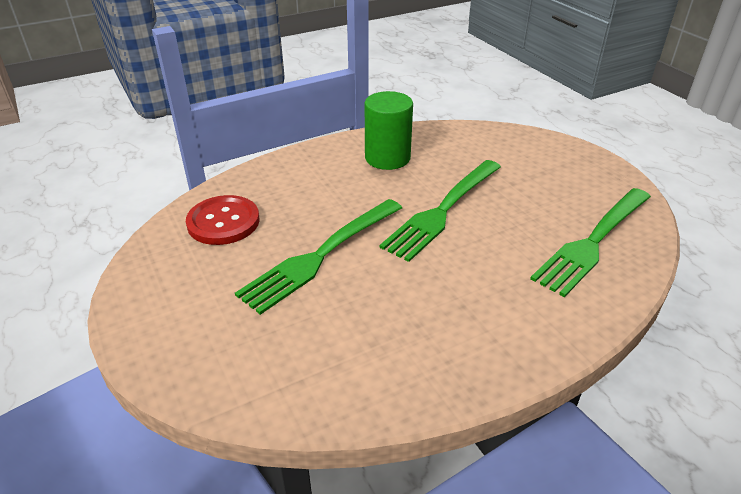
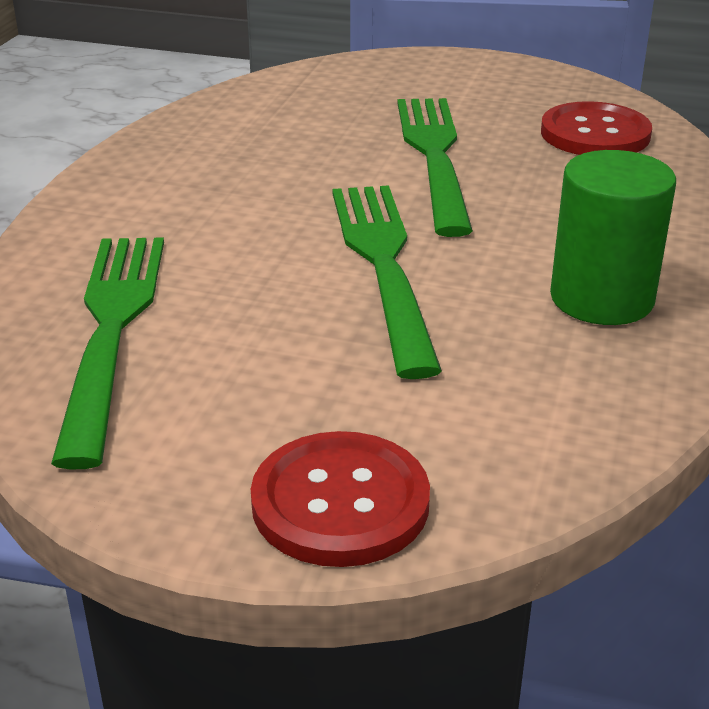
camera: 135 degrees right, 5 degrees down
(559, 151) = (340, 502): none -> red button

